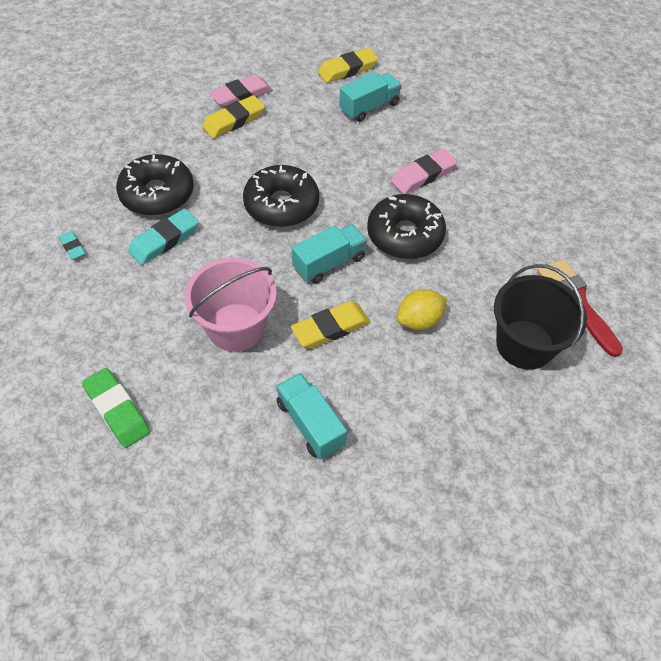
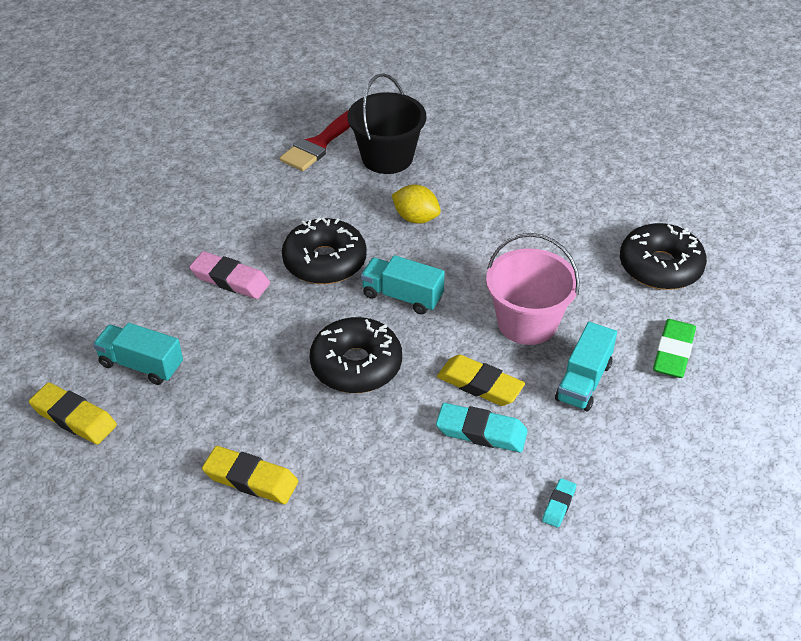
camera: 120 degrees left, 10 degrees down
(157, 194) = (425, 479): black donut -> black donut (660, 267)
(241, 95) = (195, 499): pink eraser -> none
(310, 424) = (566, 238): turquoise truck -> turquoise truck (583, 381)
(330, 328) = (471, 265): yellow eraser -> yellow eraser (480, 384)

